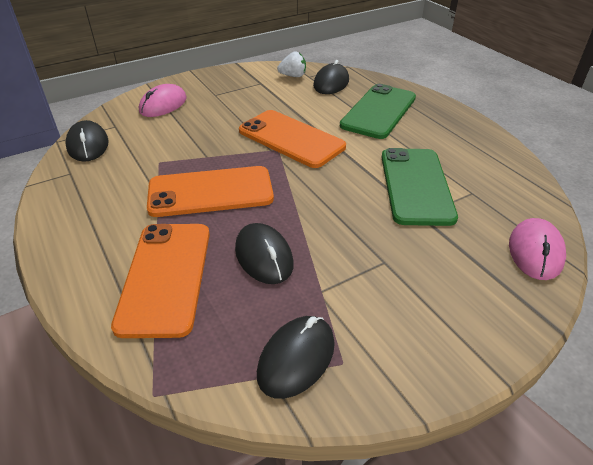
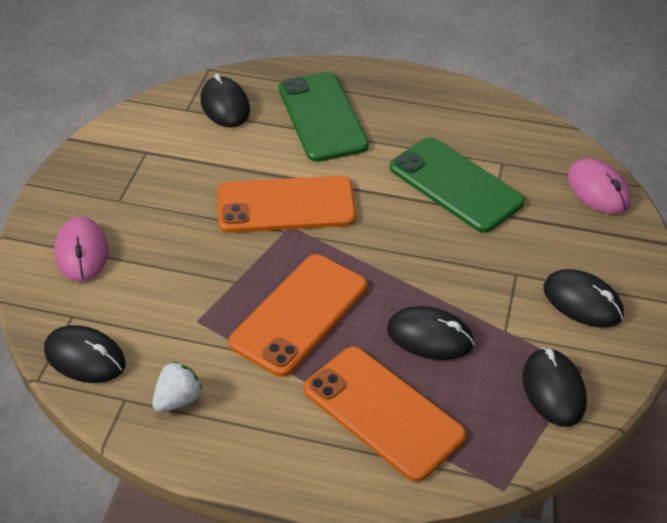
camera: 45 degrees left, 5 degrees up
(293, 76) = (169, 120): white strawberry -> white strawberry (178, 399)
(412, 316) = (582, 302): none -> black mouse

